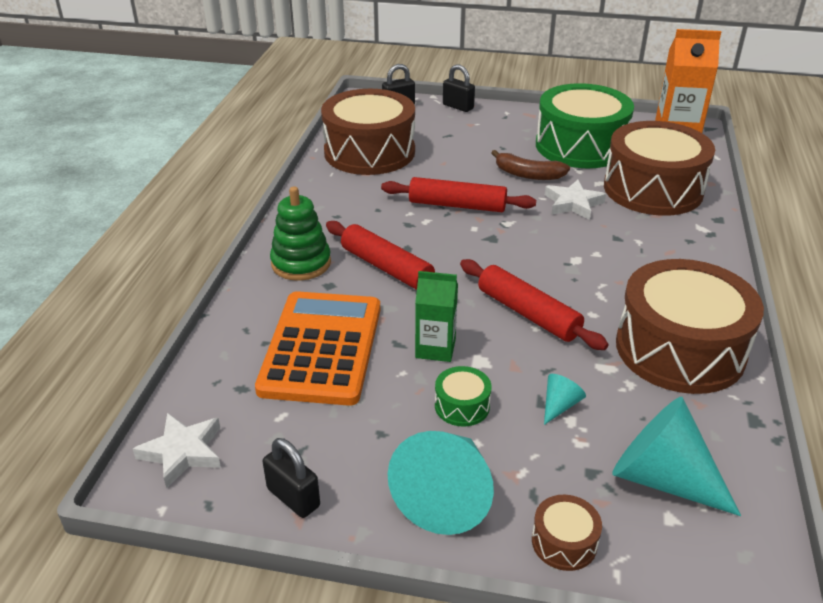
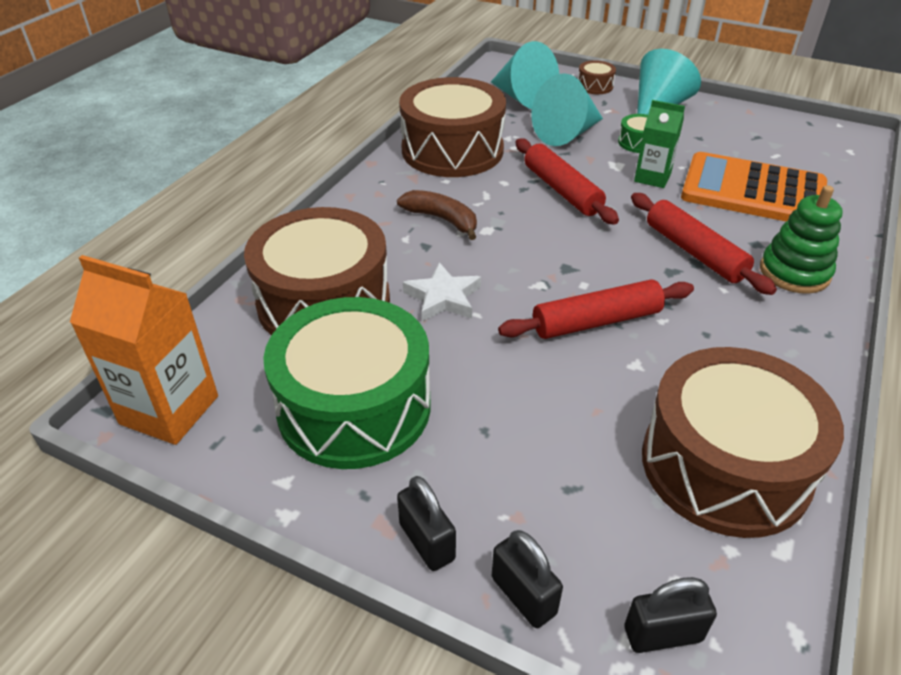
camera: 165 degrees left, 5 degrees up
(182, 452) = (841, 146): white star -> none
(293, 497) = (755, 118): black padlock -> black padlock (427, 541)
(321, 348) = (753, 191): orange calculator -> orange calculator turned 90 degrees clockwise
(457, 205) = (596, 321): red rolling pin -> red rolling pin turned 45 degrees counterclockwise
(528, 174) = (474, 359): brown banana -> brown banana (442, 219)
(559, 405) = (567, 134): turquoise cone -> turquoise cone, size x2.22

